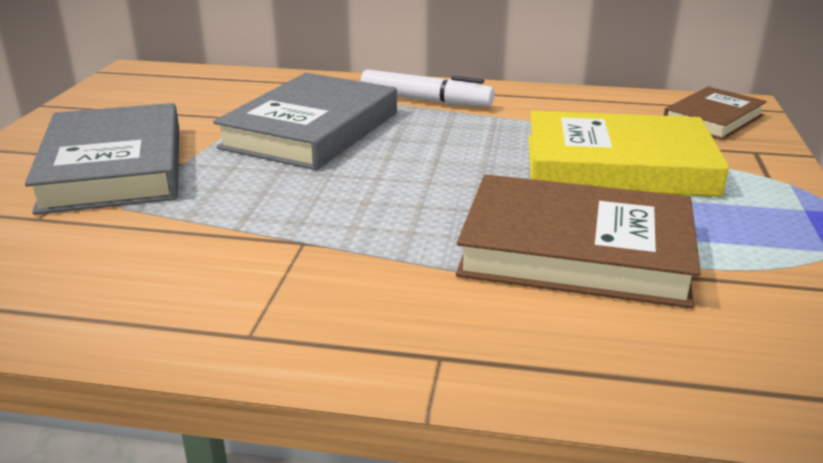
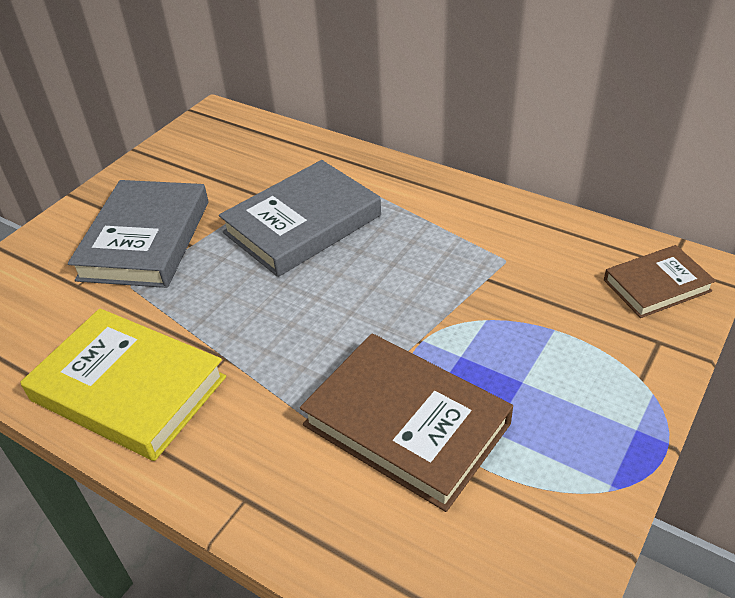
camera: 25 degrees right, 15 degrees up
(425, 100) = (416, 202): white marker -> none
(618, 166) = (516, 330): yellow book -> yellow book (128, 389)

